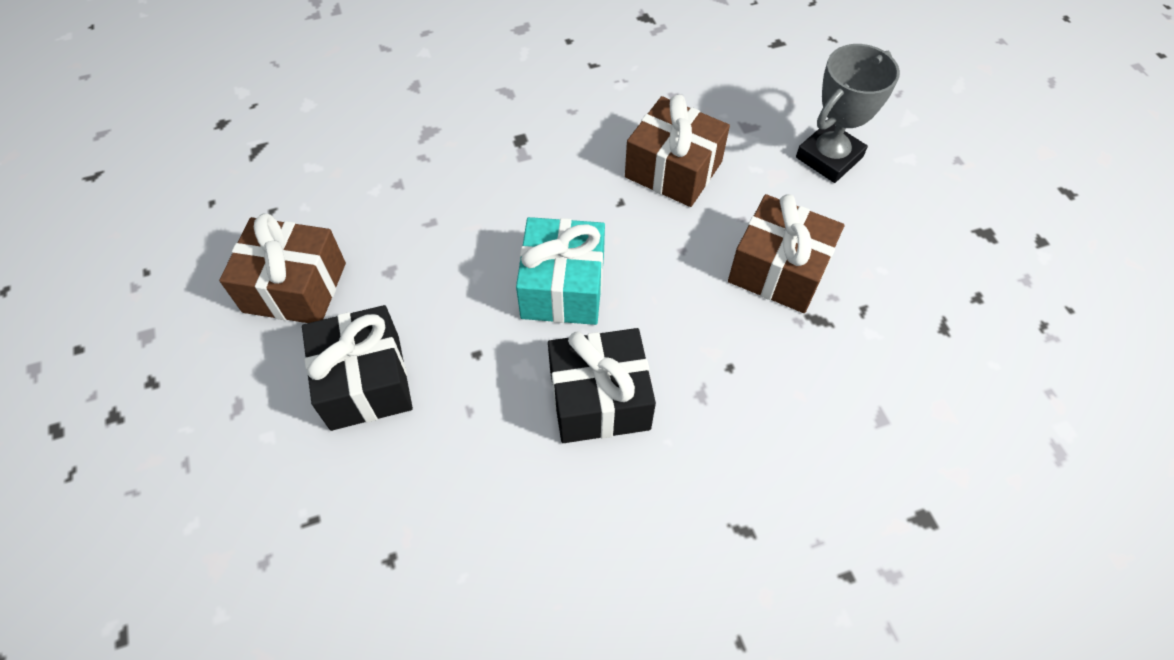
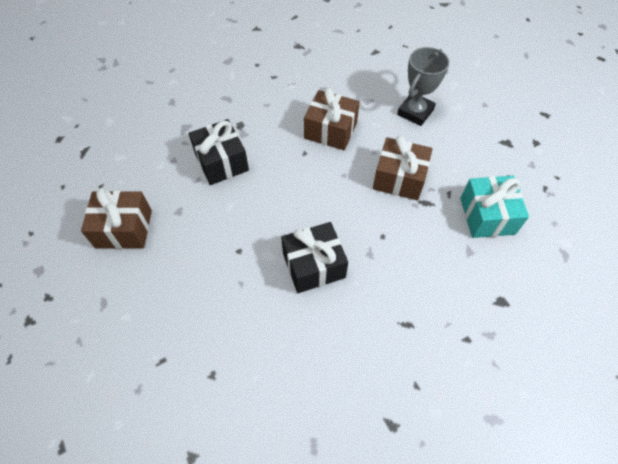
camera: 10 degrees left, 0 degrees up
(365, 382) = (177, 277): black gift -> black gift (221, 162)
(563, 287) = (281, 205): turquoise gift -> turquoise gift (487, 216)

